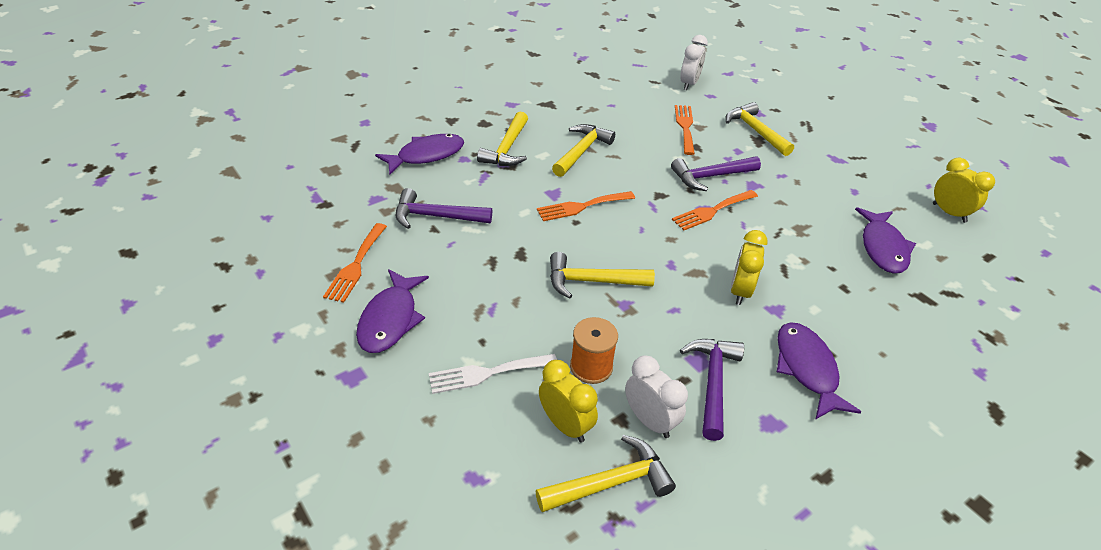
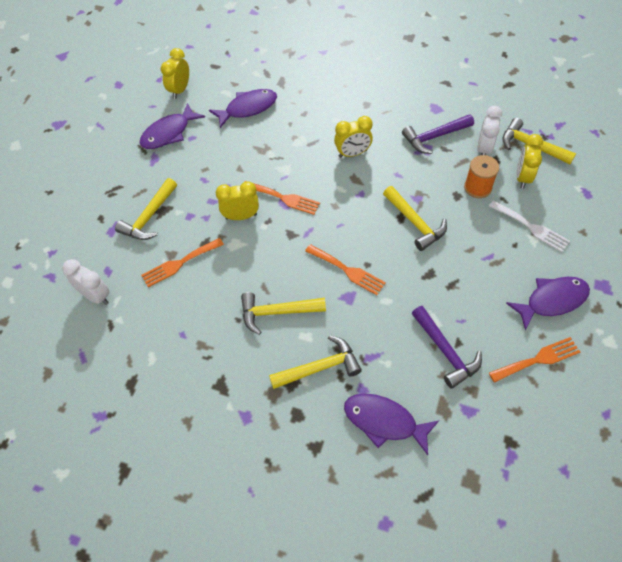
camera: 120 degrees left, 15 degrees up
(689, 84) = (96, 296): white clock -> white clock turned 45 degrees clockwise
(711, 176) = (241, 216): purple hammer -> yellow clock
(806, 368) = (386, 108): purple fish -> purple fish (169, 133)

